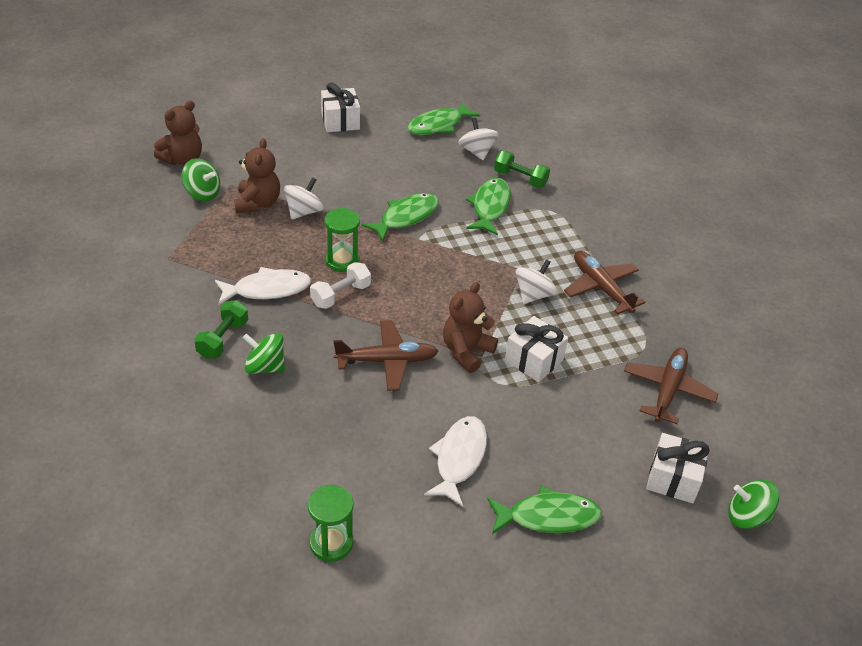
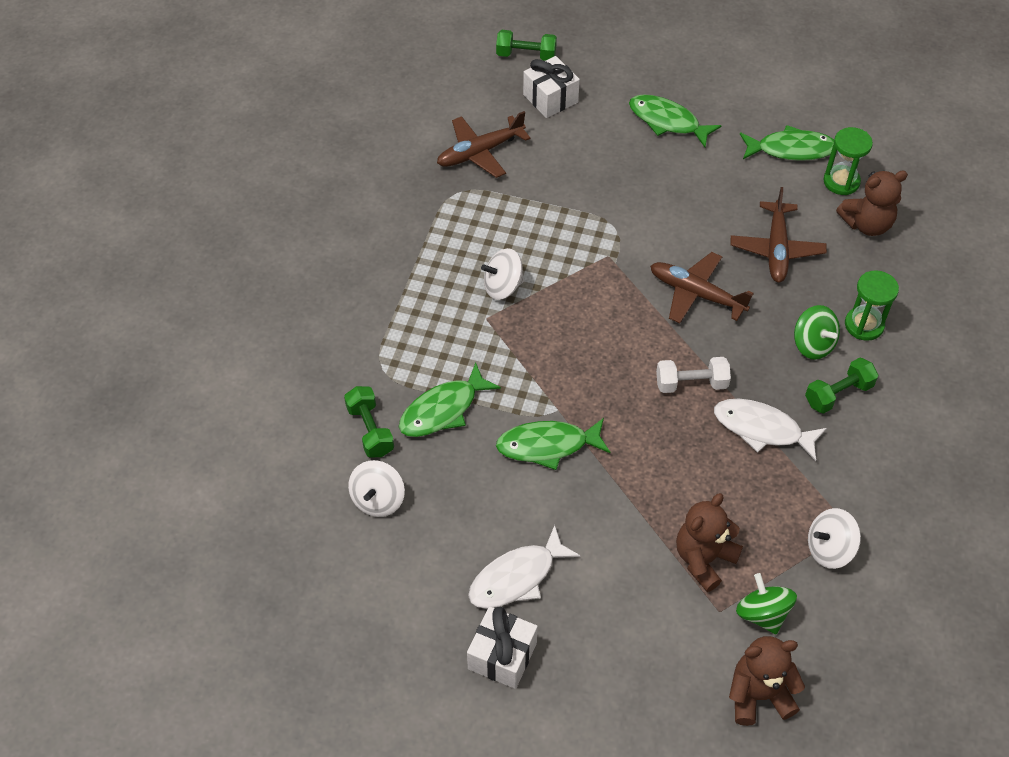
camera: 140 degrees left, 10 degrees up
(303, 212) = (657, 516): white spinning top -> white spinning top (829, 549)
(342, 261) = (661, 424): green hourglass -> green hourglass (864, 325)
(438, 125) = (381, 573): green fish -> green fish (791, 149)
(459, 458) = (699, 188): white fish -> white fish (517, 577)
(466, 351) = (617, 266): brown teddy bear -> brown teddy bear (866, 224)
(533, 360) = (565, 229): white gift -> none
(601, 288) = (432, 261): brown plane -> brown plane (776, 249)
(747, 516) = (526, 55): green spinning top -> green dumbbell

